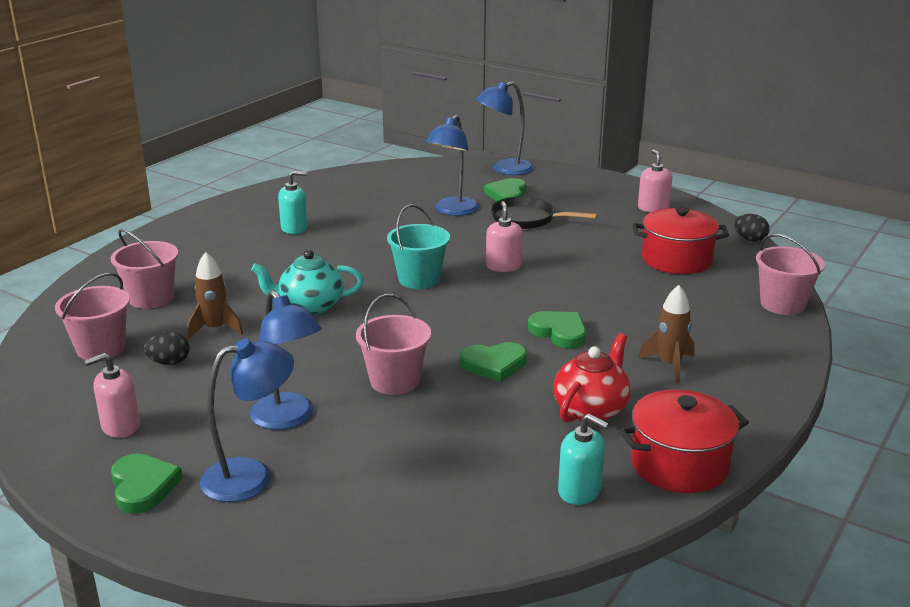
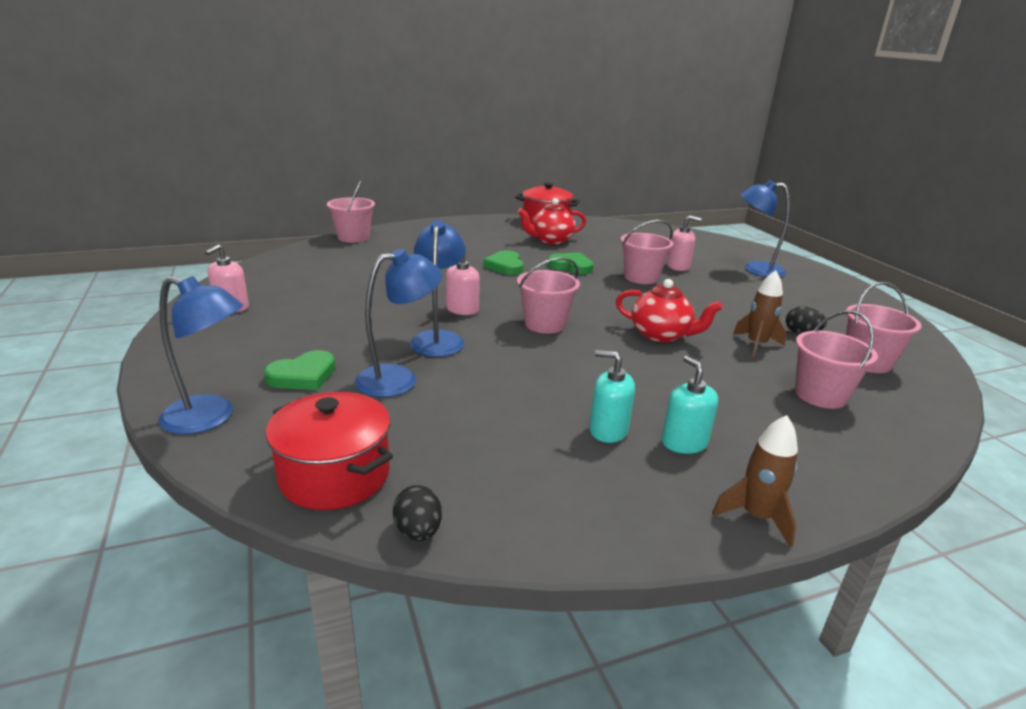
camera: 145 degrees left, 0 degrees up
(120, 426) = (838, 309): pink soap dispenser -> pink soap dispenser (678, 266)
(143, 486) = (819, 282): green heart -> none
(288, 419) = (722, 282): blue lamp -> blue lamp (438, 338)
(310, 306) = (661, 335): turquoise teapot -> red teapot
(419, 279) = (545, 324): turquoise bucket -> pink bucket
(527, 219) = (353, 339): black pan -> none
(579, 491) = (600, 227): turquoise soap dispenser -> turquoise soap dispenser (684, 442)
(669, 365) = (478, 240): brown rocket -> brown rocket (756, 517)
(676, 260) = (337, 271): red pot -> red pot (335, 475)
(750, 239) = (254, 264): black egg -> black egg (418, 531)

